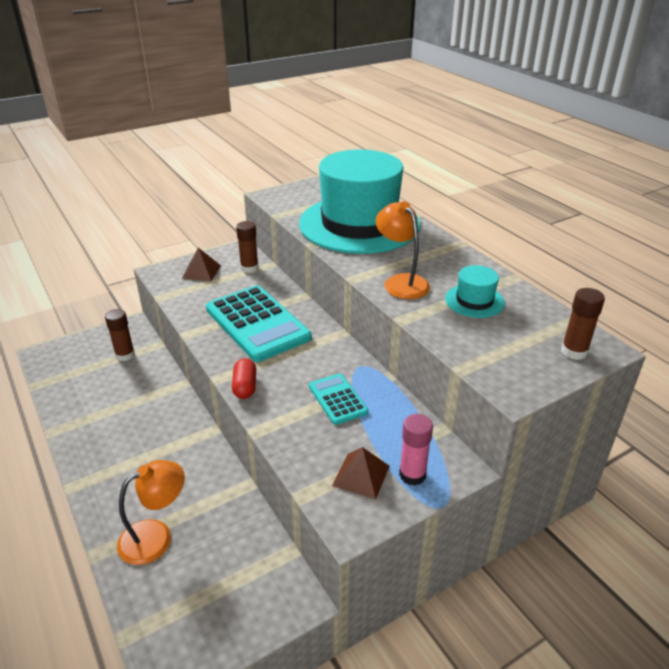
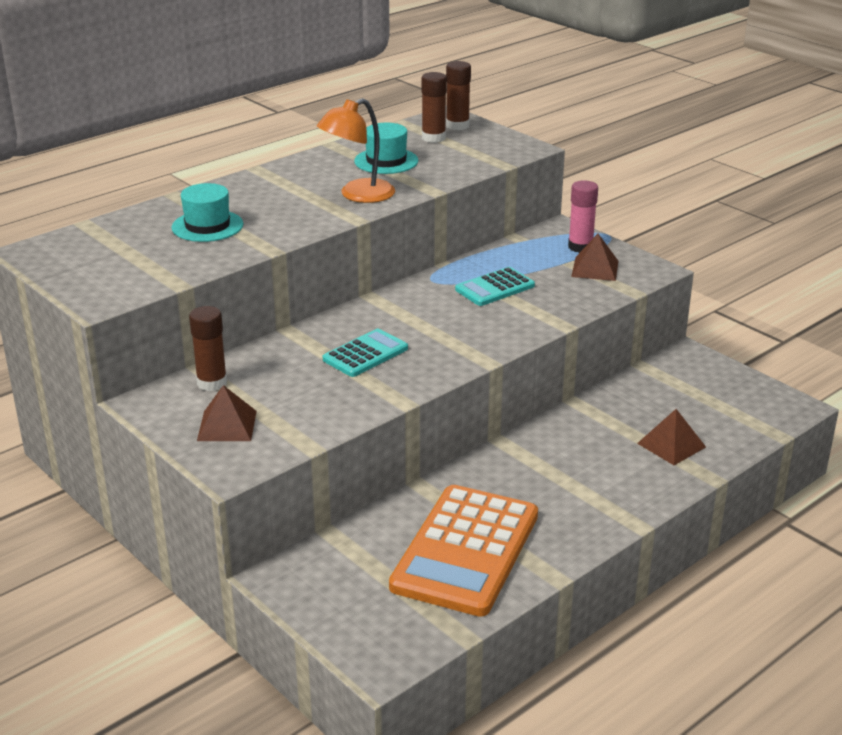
camera: 100 degrees left, 5 degrees down
(105, 395) = (465, 551): none -> orange calculator
(125, 355) = (364, 559): brown glue stick -> brown glue stick (433, 138)
(156, 536) = (671, 445): orange lamp -> brown pyramid
(245, 386) = (498, 343): red capsule -> none
(257, 323) = (365, 354): turquoise calculator -> turquoise calculator, size x0.51
(359, 224) = (207, 226): turquoise hat -> turquoise hat, size x0.40

